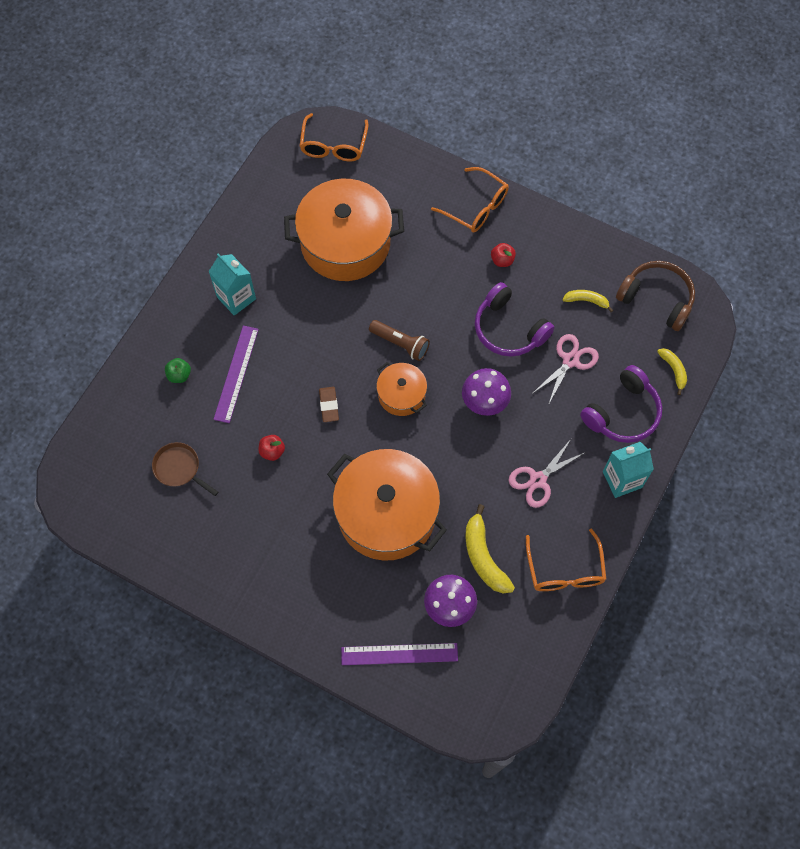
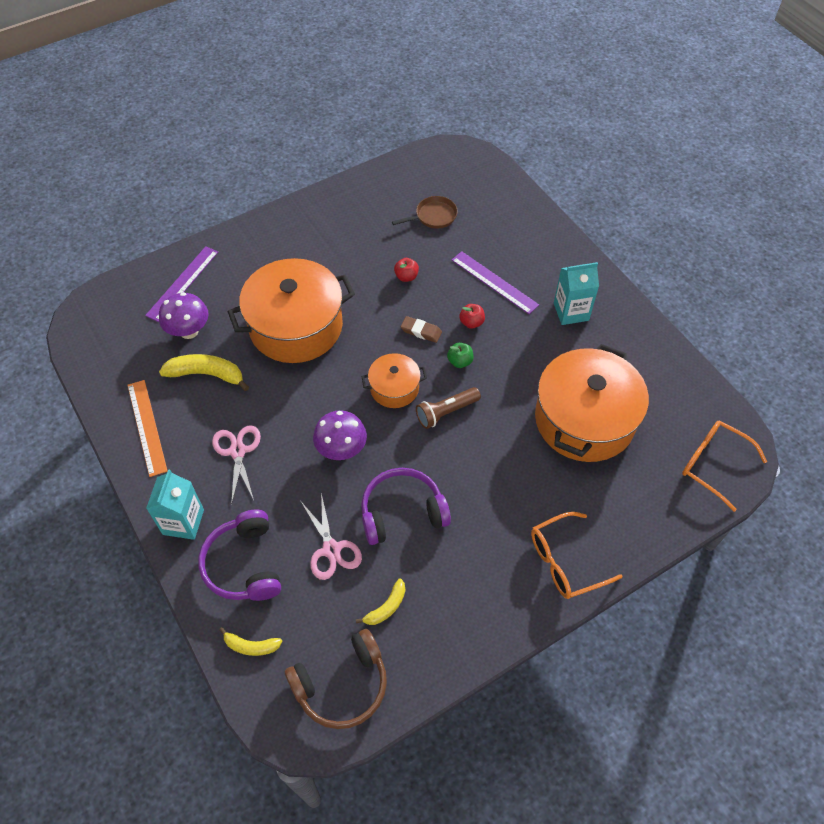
camera: 120 degrees right, 10 degrees down
(179, 375) = (517, 246): green apple -> green apple (460, 361)
(502, 260) = (484, 550): red apple -> red apple (471, 322)
(565, 570) = (147, 427): orange glasses -> orange ruler

